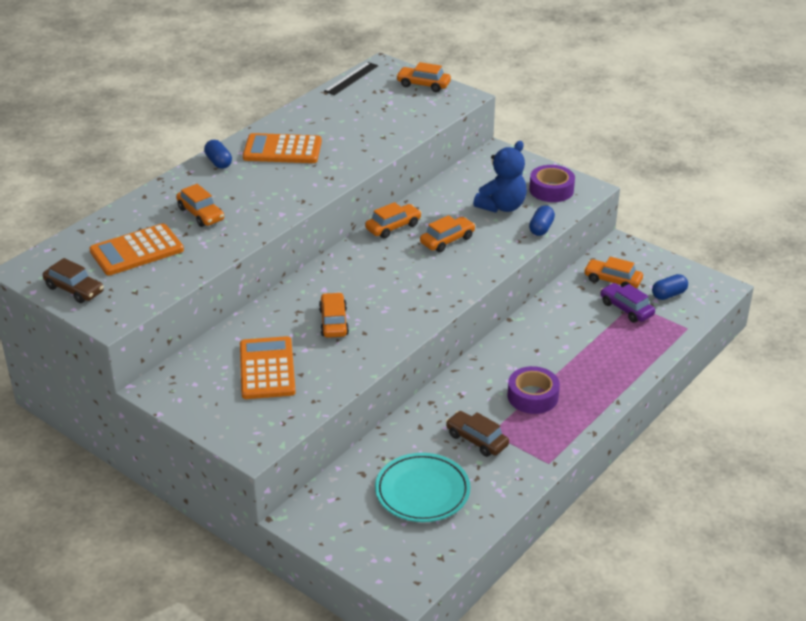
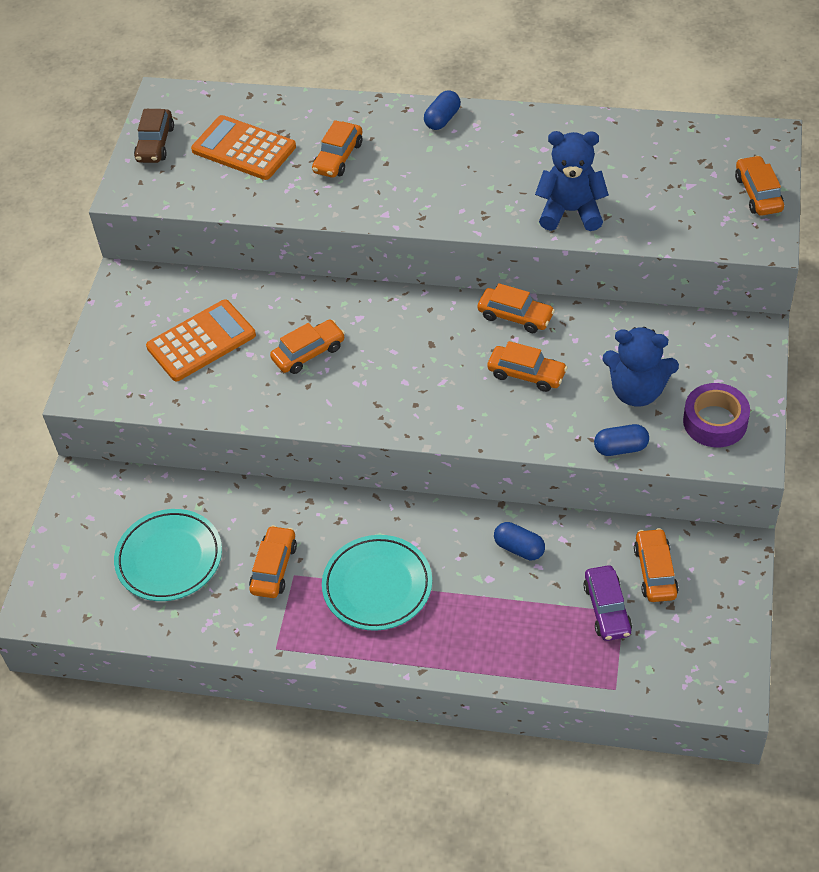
camera: 65 degrees right, 15 degrees up
(282, 150) = (507, 152): orange calculator -> none
(351, 78) = (712, 128): black ruler -> none
(364, 147) = (571, 211): none -> blue teddy bear
(477, 440) = (274, 568): brown car -> orange car
(532, 396) = (377, 586): purple tape -> turquoise plate
(626, 309) = (607, 609): purple car -> purple car turned 150 degrees clockwise
(669, 295) = (671, 642): blue capsule -> blue capsule (519, 548)

